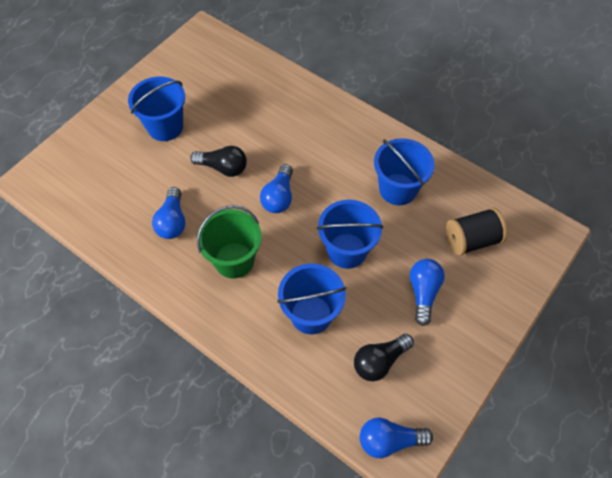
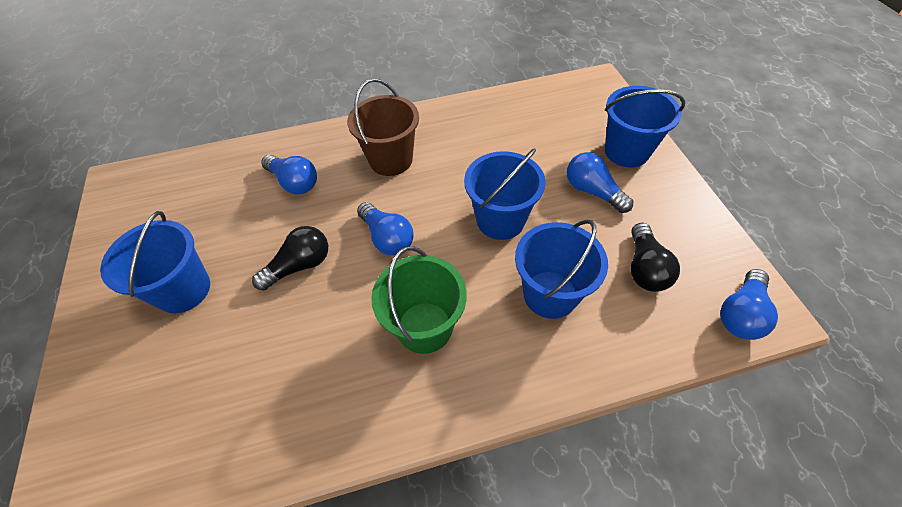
camera: 50 degrees left, 5 degrees down
(172, 221) = (314, 362): blue light bulb -> blue light bulb (294, 182)
(342, 153) = (391, 160): none -> brown bucket
(398, 189) = (469, 145): blue bucket -> blue bucket (626, 151)
(472, 240) = (564, 129): black spool -> none

